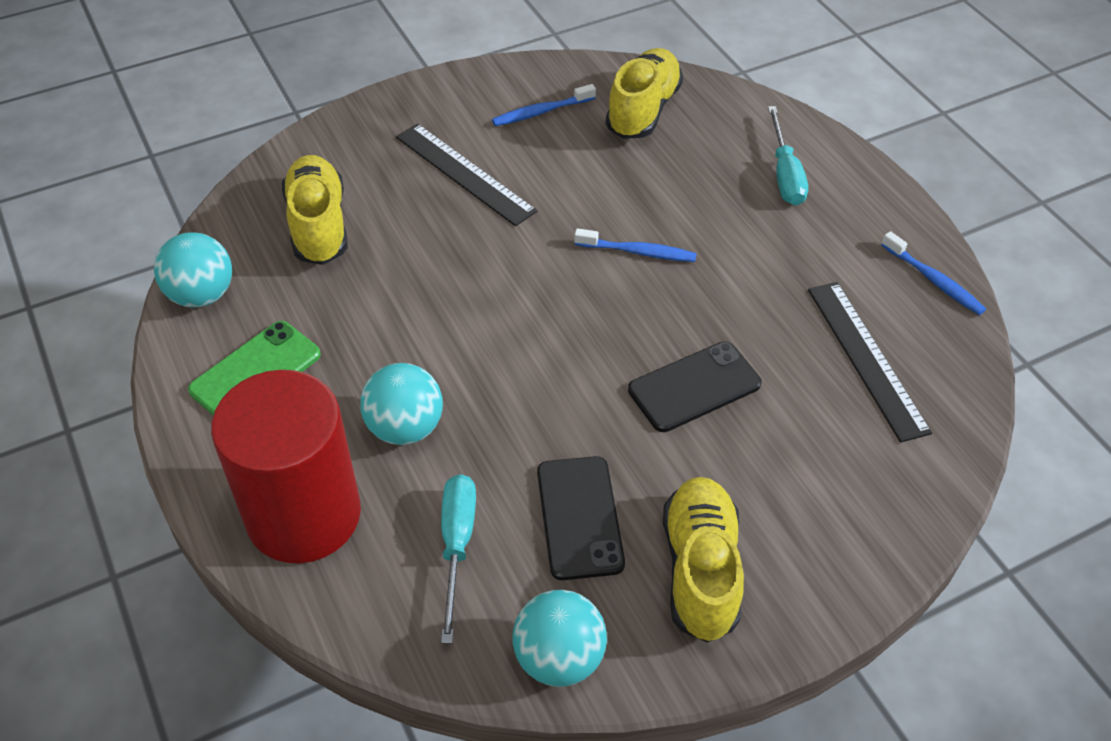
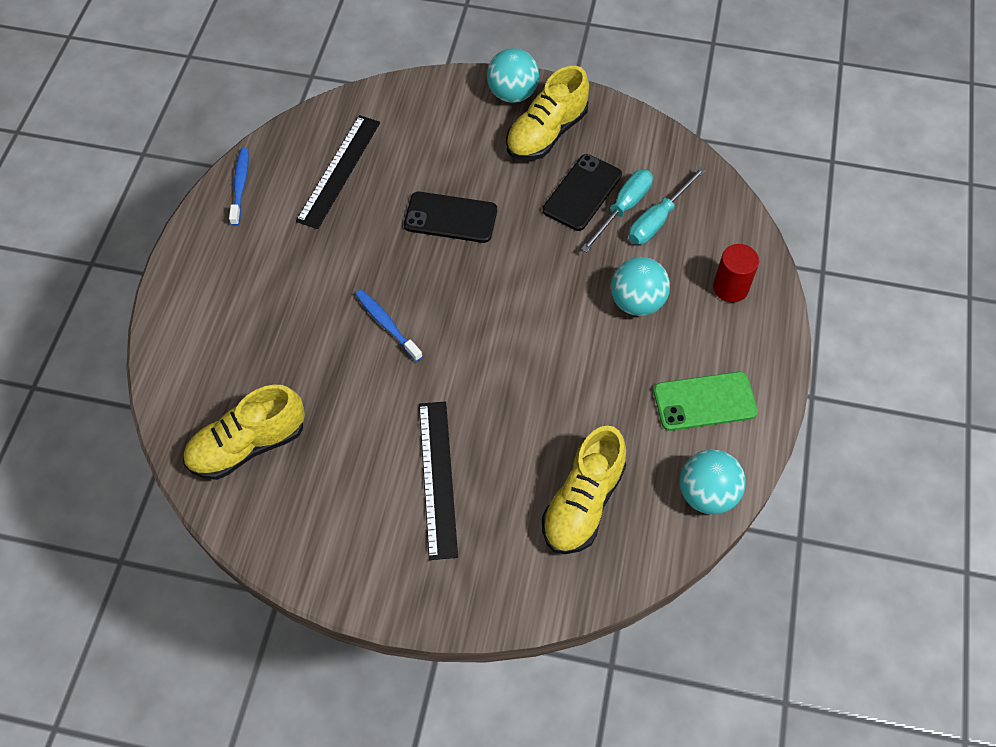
camera: 140 degrees left, 10 degrees up
(304, 515) = (730, 288): red cylinder -> red cylinder, size x0.46
(541, 112) = (322, 501): blue toothbrush -> none
(559, 658) = (649, 141): turquoise ball -> turquoise ball (512, 94)
(784, 174) = (224, 316): turquoise screwdriver -> turquoise screwdriver (623, 209)

